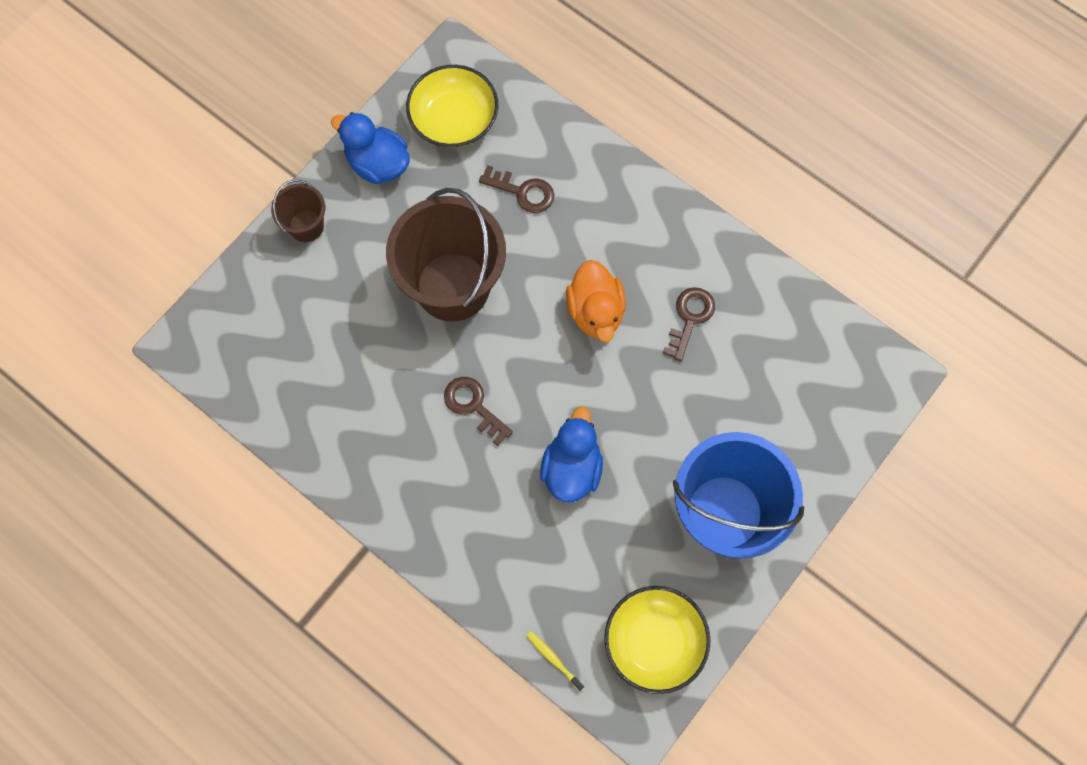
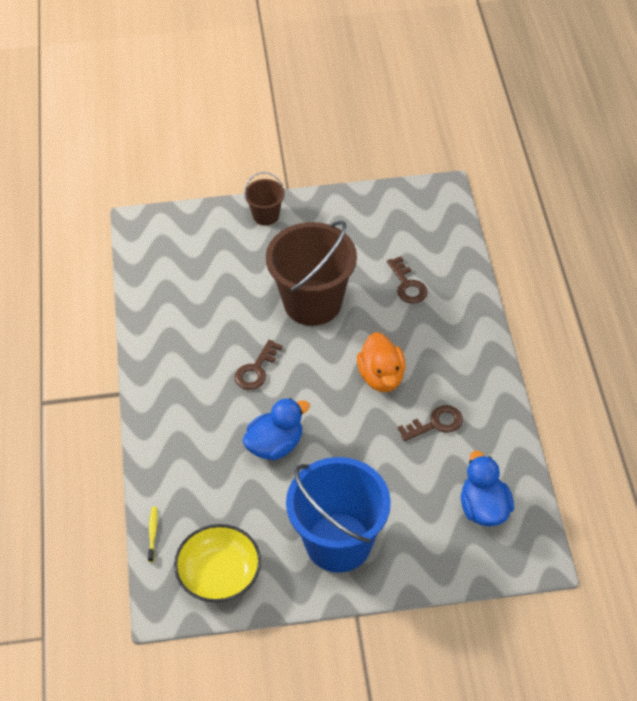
camera: 45 degrees right, 20 degrees down
(378, 164) = (339, 213): blue duck -> blue duck (484, 508)
(454, 119) = (408, 221): yellow bowl -> none
(473, 406) = (256, 370): brown key -> brown key turned 150 degrees counterclockwise
(595, 311) = (381, 377): orange duck -> orange duck turned 45 degrees counterclockwise

